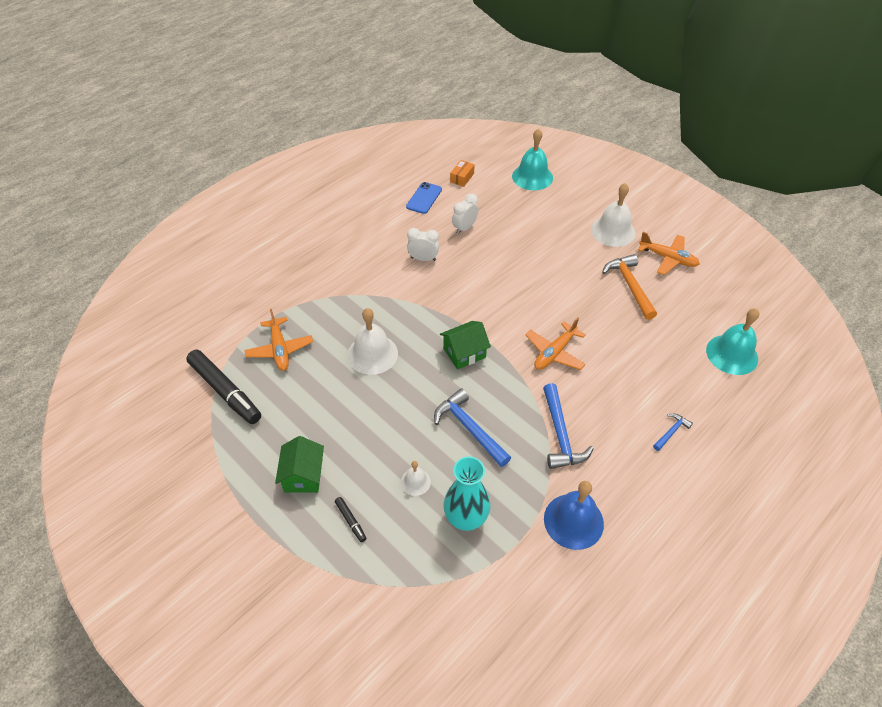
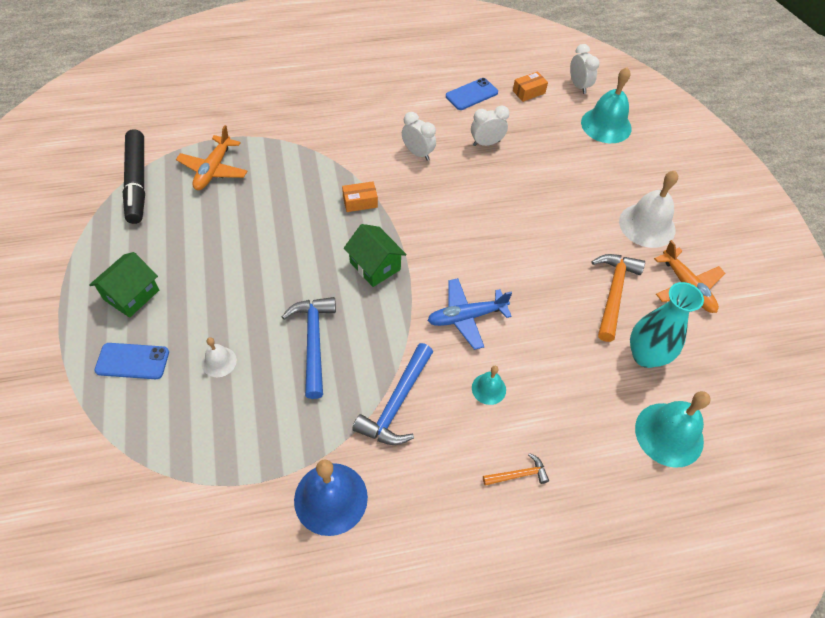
camera: 30 degrees right, 5 degrees up
(350, 521) = (132, 361): black marker -> blue phone
(372, 354) = (289, 218): white bell -> none
(413, 314) = (360, 202): none -> orange box
(464, 353) = (375, 266): green house -> green house turned 45 degrees clockwise
(466, 518) = (232, 426): turquoise vase -> turquoise vase (645, 356)
(491, 158) = (578, 86): none -> white clock
(554, 352) = (466, 317): orange plane -> blue plane
(608, 390) = (488, 388): none -> turquoise bell
(671, 432) = (518, 474): blue hammer -> orange hammer

